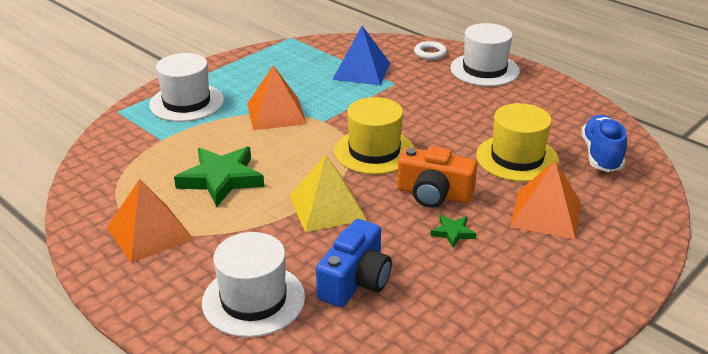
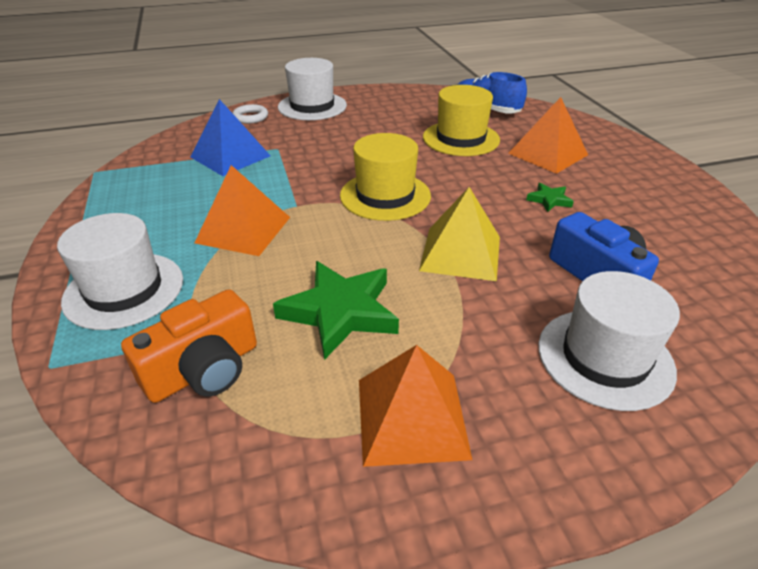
camera: 60 degrees left, 5 degrees up
(434, 194) = (483, 189): orange camera -> orange camera (204, 369)

